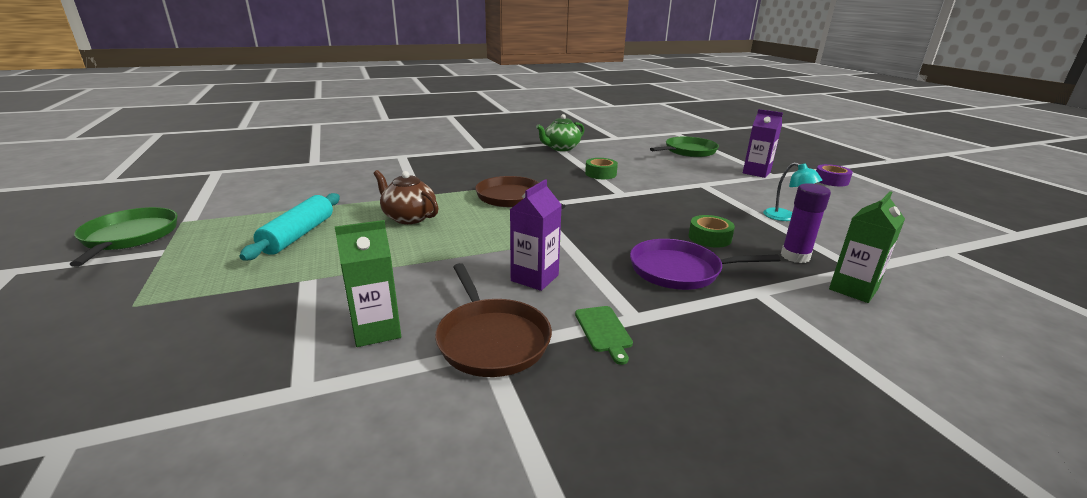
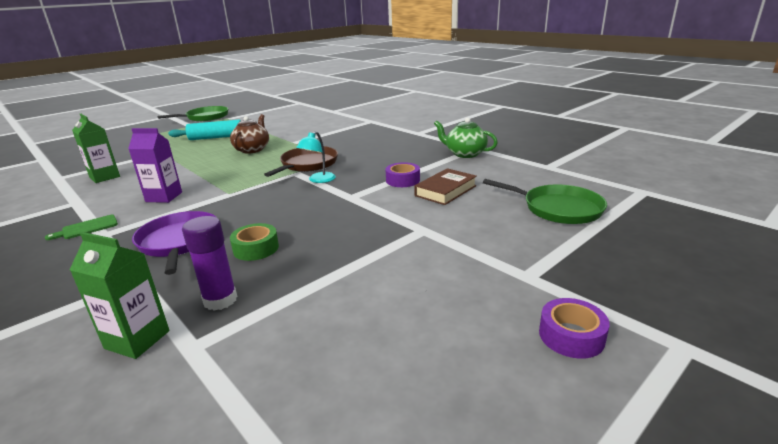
camera: 70 degrees right, 0 degrees up
(491, 339) = (87, 201): brown pan -> none
(600, 174) = (402, 180): green tape -> purple tape
(636, 167) = (445, 191): none -> brown book
(756, 172) = (523, 262): purple carton -> none
(785, 217) = (343, 291): turquoise lamp -> turquoise lamp (318, 180)

